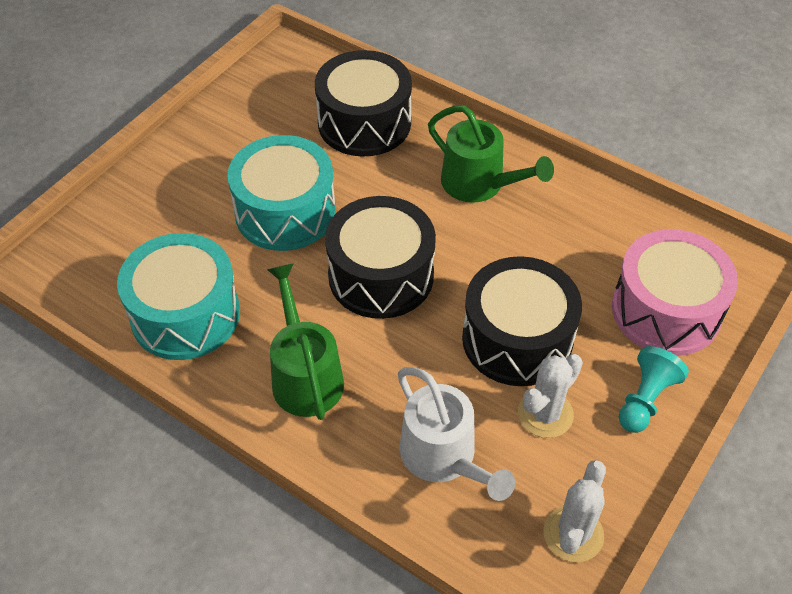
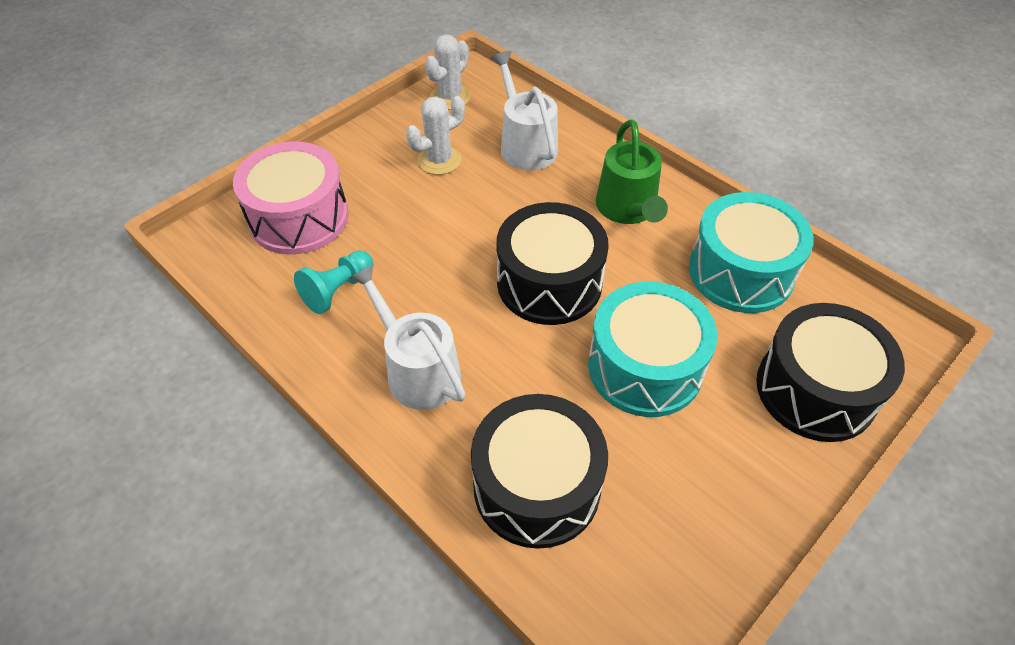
camera: 170 degrees left, 0 degrees up
(479, 184) = (417, 370): green watering can -> white watering can
(517, 339) = (439, 213): black drum -> black drum (815, 390)
(645, 399) = (357, 159): turquoise pawn -> turquoise pawn (338, 290)

